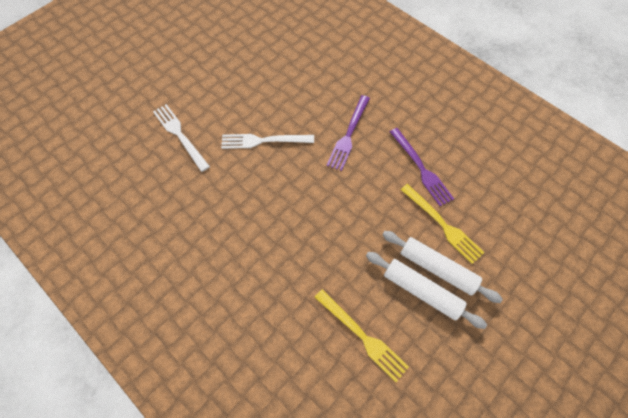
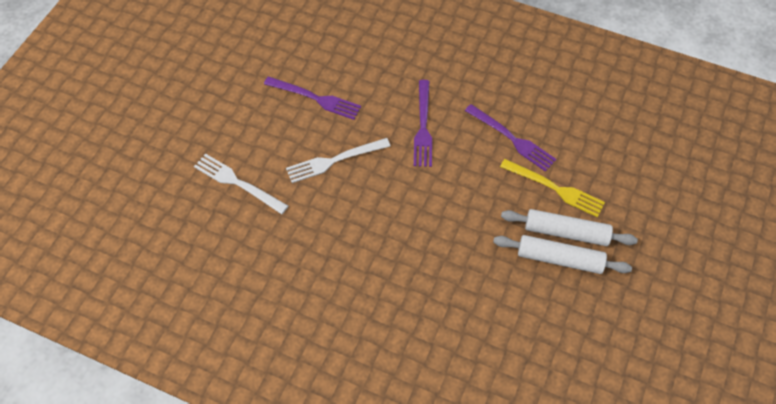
camera: 20 degrees left, 5 degrees down
(271, 86) = (315, 98): none -> purple fork
(362, 336) = (520, 320): yellow fork -> none

